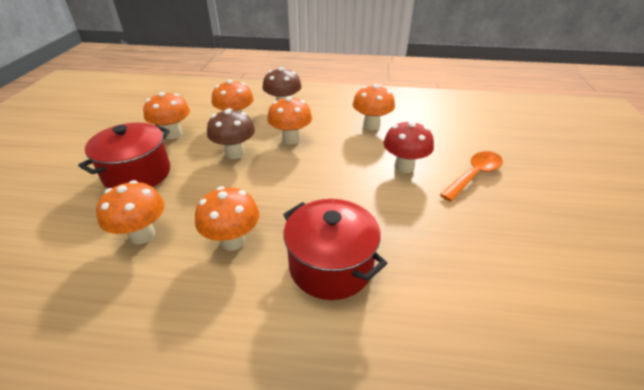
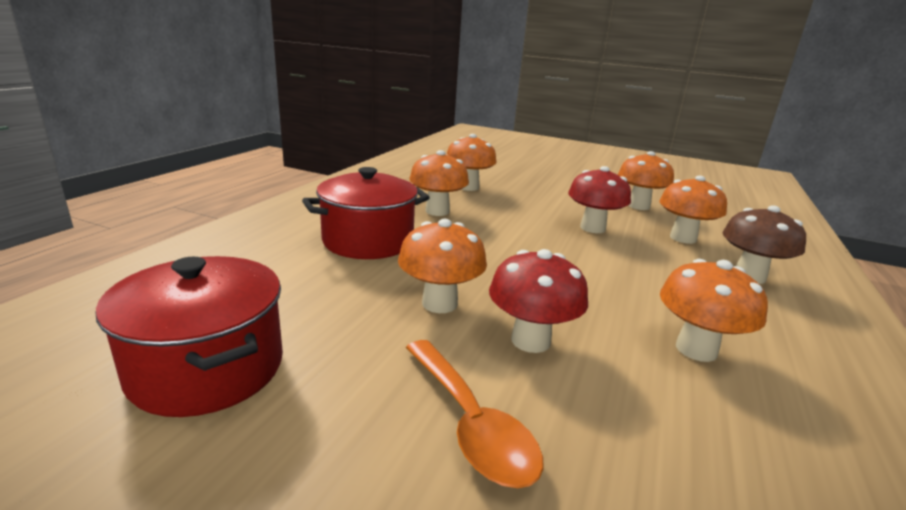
camera: 105 degrees right, 15 degrees down
(137, 174) = (558, 190): red pot -> red pot (207, 368)
(235, 153) = (592, 228): brown mushroom -> red mushroom
(291, 139) = (630, 264): orange mushroom -> orange mushroom (439, 303)

